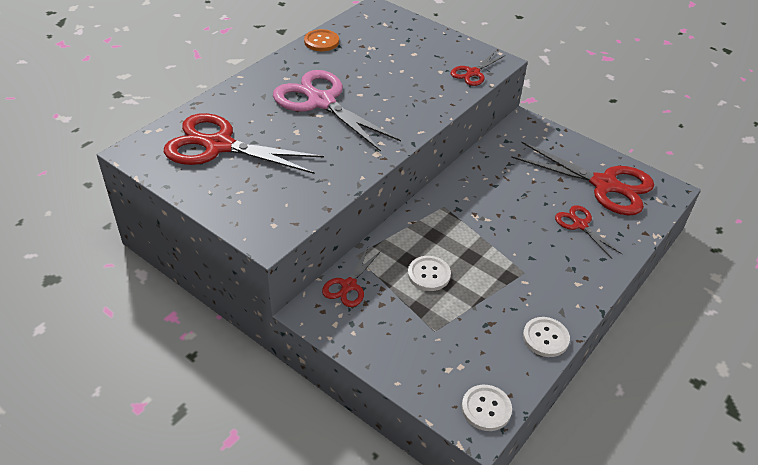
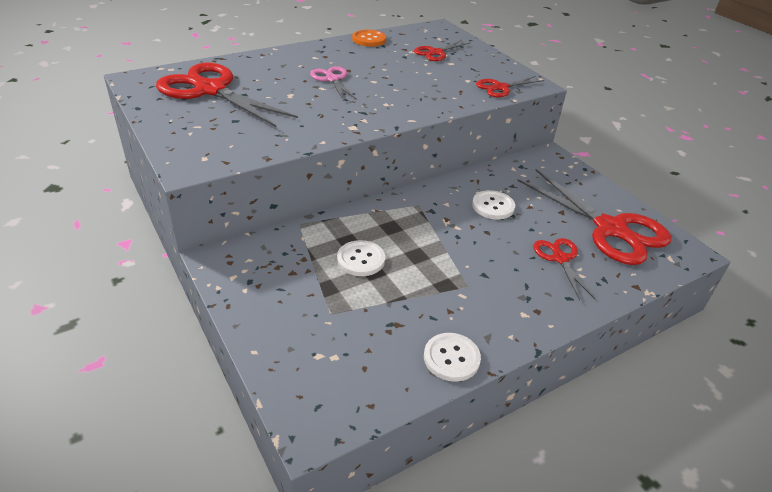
camera: 20 degrees right, 5 degrees down
(321, 102) = (332, 79): pink scissors -> pink scissors, size x0.51
(349, 285) = (272, 247): red scissors -> red scissors (436, 52)
(486, 408) = (333, 411): white button -> white button (493, 206)

